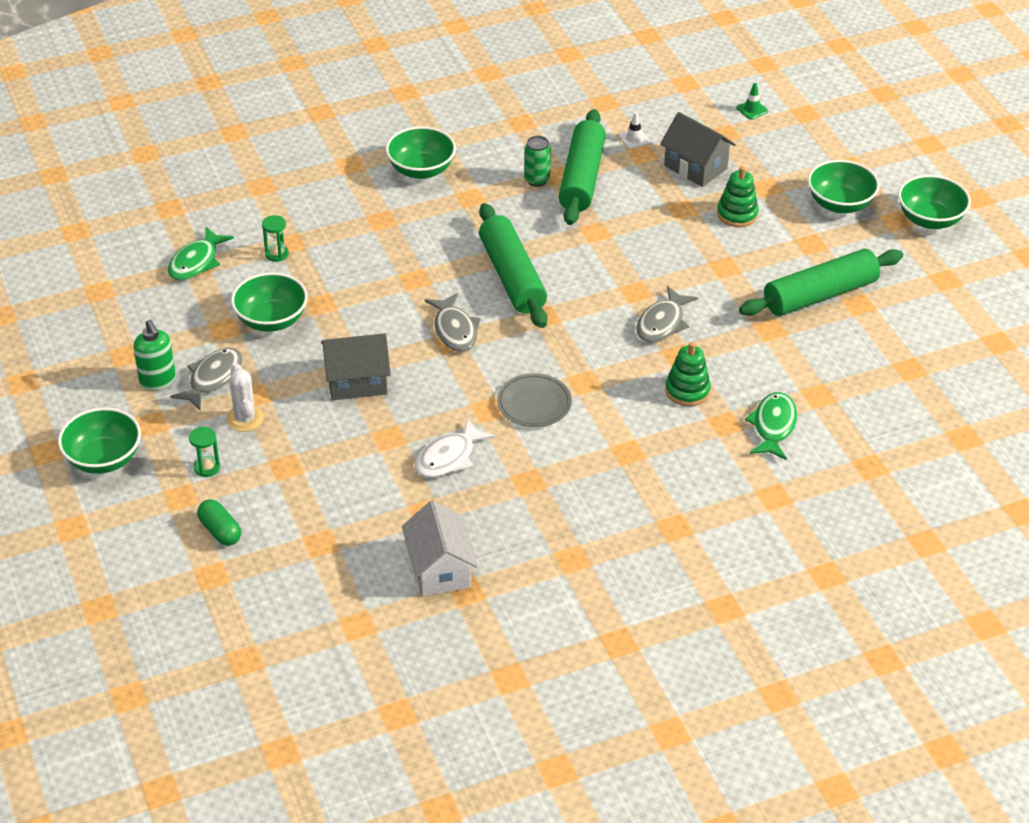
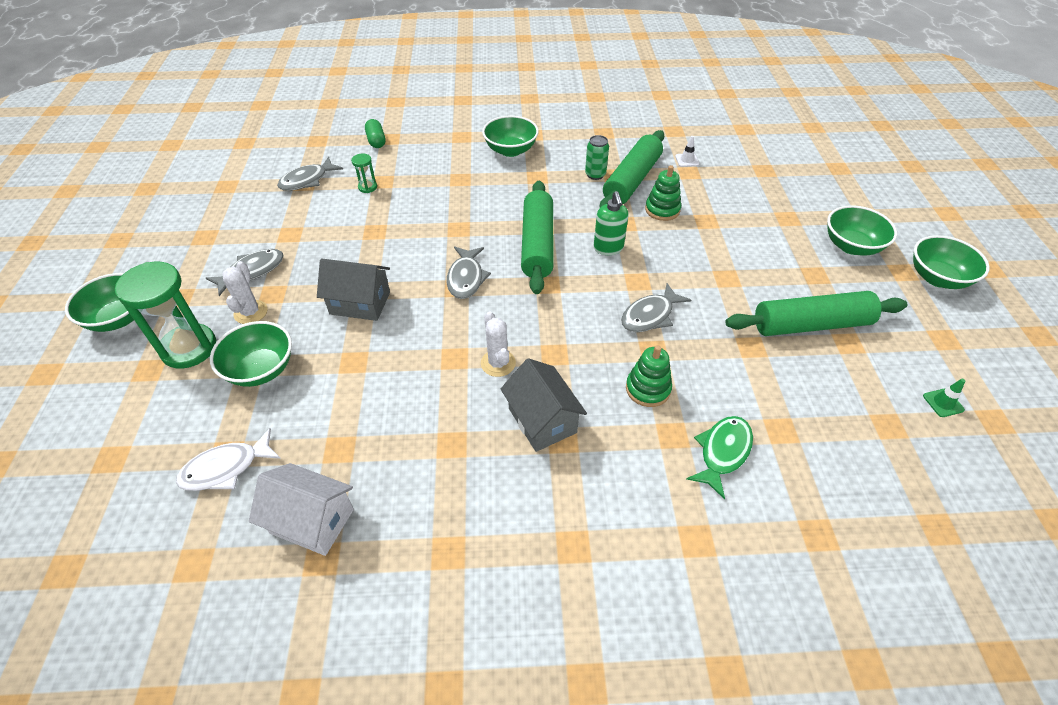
camera: 20 degrees right, 5 degrees up
(158, 381) = (211, 263): green soap dispenser -> green soap dispenser (608, 248)
(196, 262) = (307, 180): green fish -> grey fish
(207, 467) = (189, 348): green hourglass -> green hourglass, size x2.23
(220, 531) = (153, 414): green capsule -> green capsule (376, 141)
(271, 320) = (329, 235): green bowl -> green bowl (261, 369)
(440, 569) = (312, 521): white house -> white house turned 75 degrees counterclockwise
(449, 457) = (393, 397): white fish -> white fish (226, 468)
(534, 403) = (498, 363): grey plate -> white cactus
(695, 167) = (730, 191): grey house -> grey house (542, 420)
(737, 214) = (753, 235): green stacking toy -> green stacking toy (662, 210)
(752, 110) = (793, 157): green traffic cone -> green traffic cone (943, 403)

